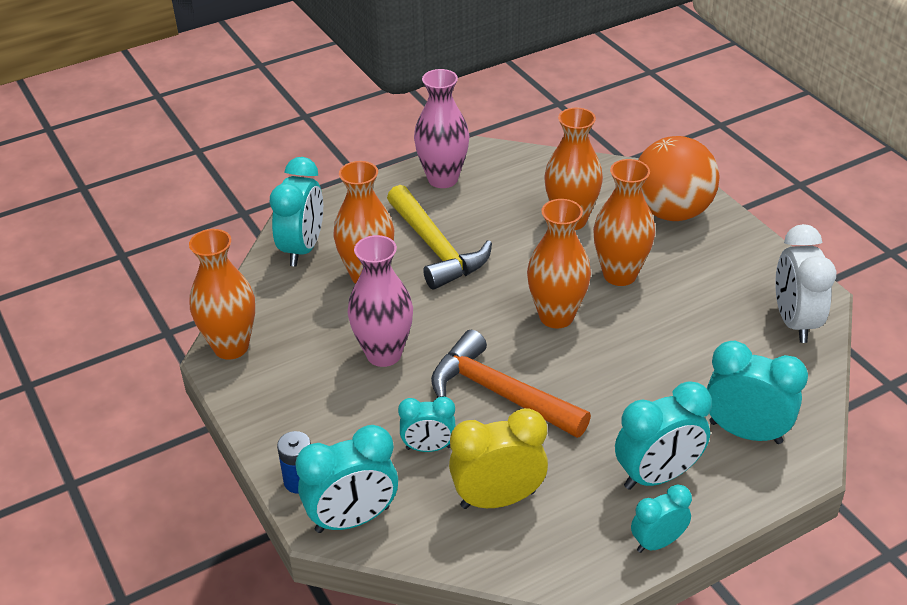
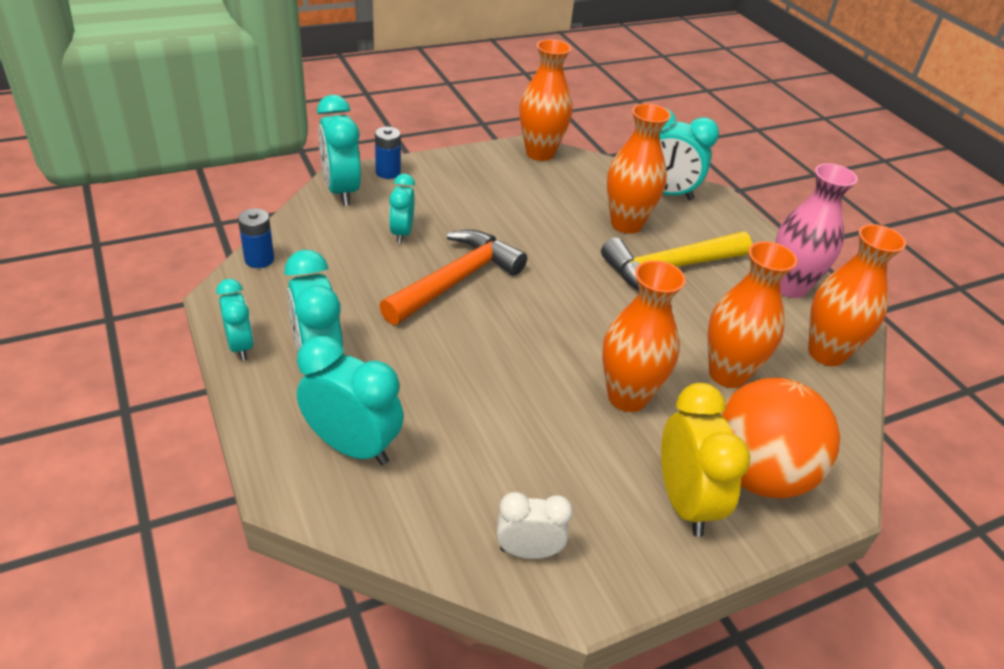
camera: 90 degrees right, 0 degrees up
(384, 354) = (520, 222): pink vase -> none
(498, 499) = (331, 262): yellow clock -> yellow clock (684, 502)
(512, 565) = (259, 259): none -> blue battery
(556, 316) = (559, 334): orange vase -> orange vase (826, 353)
(745, 432) = (352, 446): turquoise clock -> turquoise clock turned 90 degrees counterclockwise
(794, 322) = (528, 551): white clock -> white clock, size x0.61

